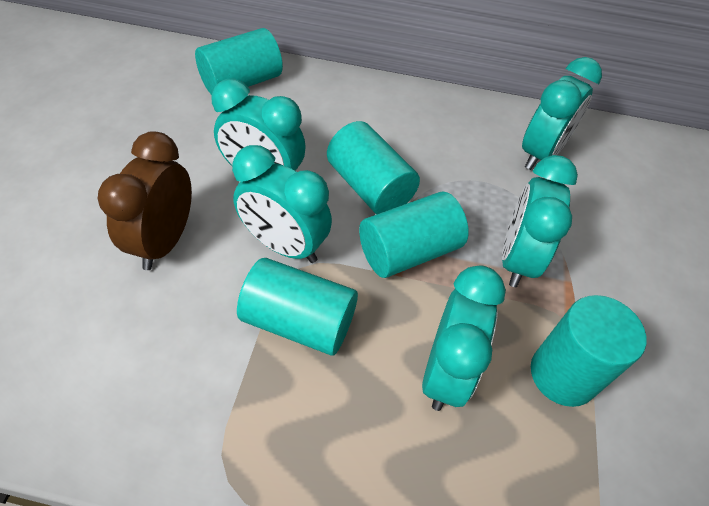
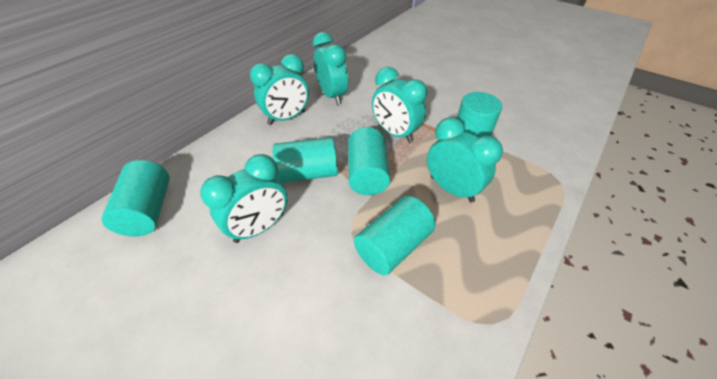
camera: 60 degrees left, 5 degrees down
(164, 241) = (280, 314): brown clock -> none
(284, 246) = (329, 234): turquoise clock -> turquoise clock (287, 118)

